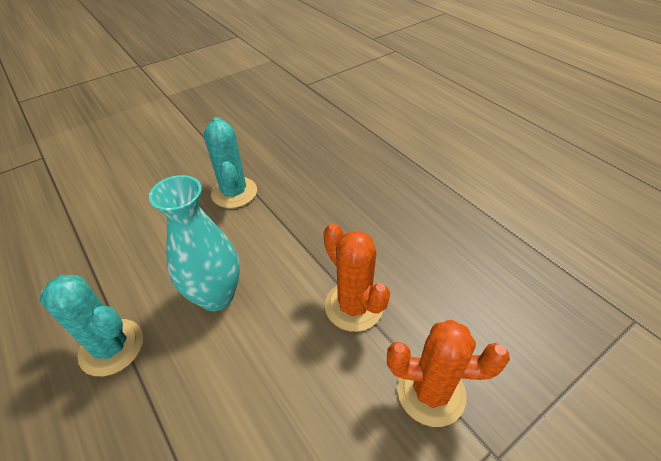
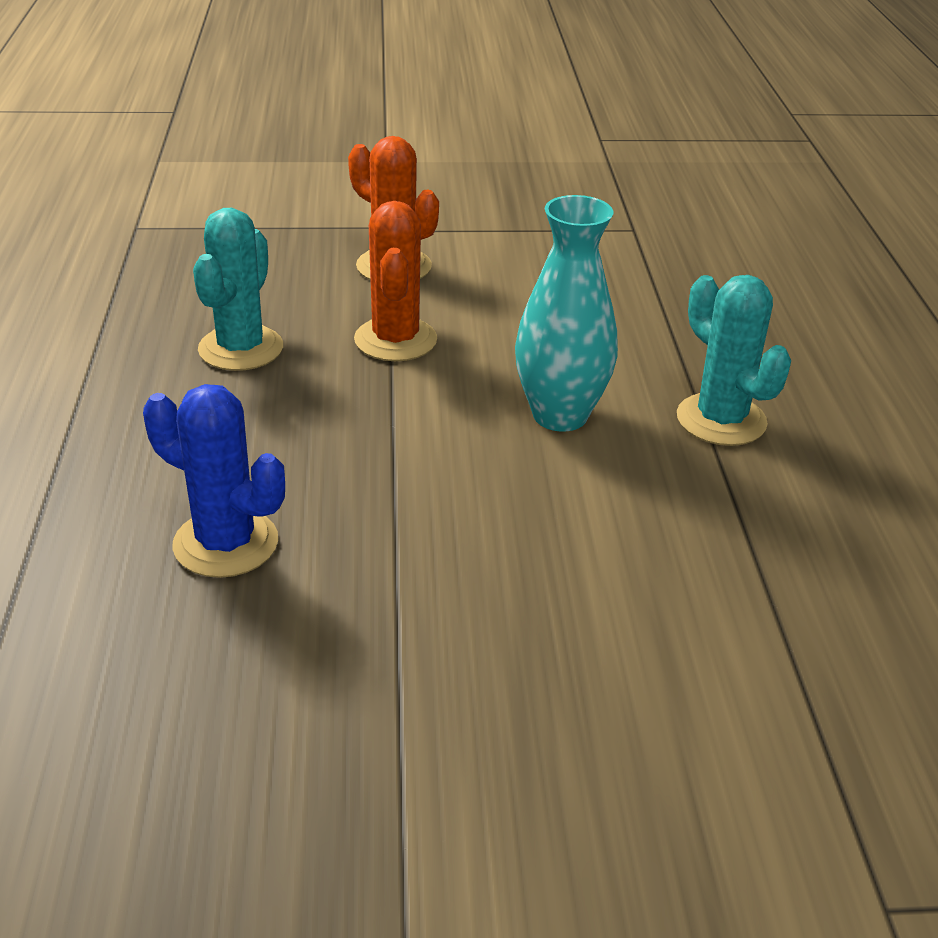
camera: 150 degrees left, 10 degrees down
(234, 192) = (433, 550): turquoise cactus -> turquoise cactus (241, 348)
(313, 161) = (226, 543): none -> blue cactus

